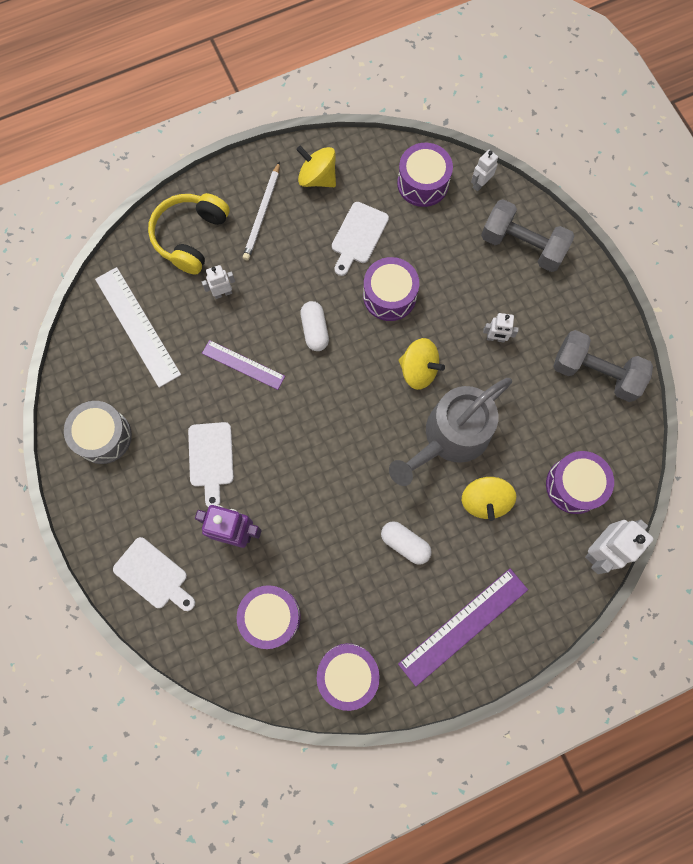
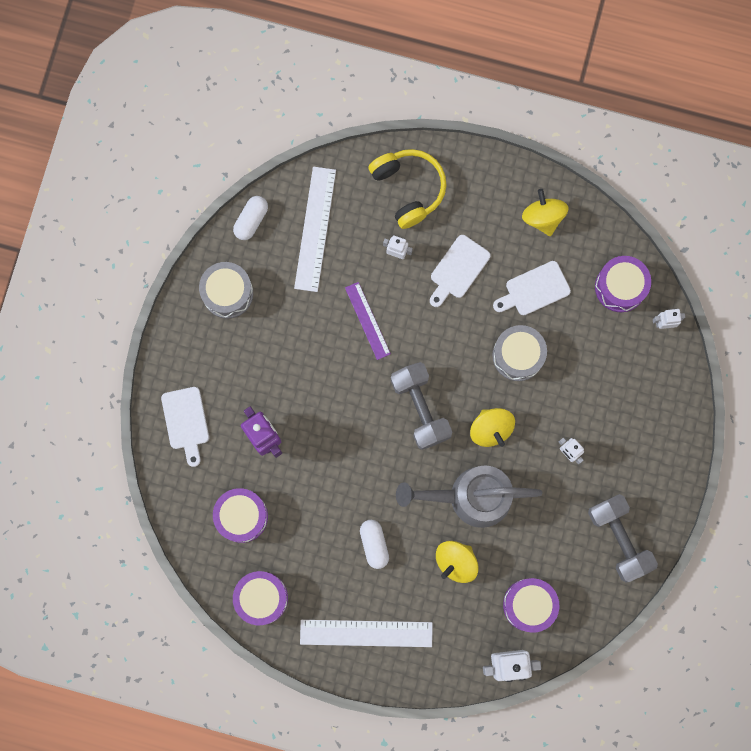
camera: 40 degrees right, 5 degrees up
(190, 237) = (408, 189): yellow headphones -> yellow headphones turned 90 degrees clockwise
(211, 458) = (289, 371): white cutting board -> white cutting board (458, 269)
(262, 214) = (477, 213): white pencil -> none
(315, 330) = (440, 337): white capsule -> white capsule (251, 220)
(389, 296) = (518, 355): purple drum -> grey drum
(463, 626) = (366, 633): purple ruler -> white ruler
(522, 245) = (652, 398): grey dumbbell -> grey dumbbell (420, 408)

